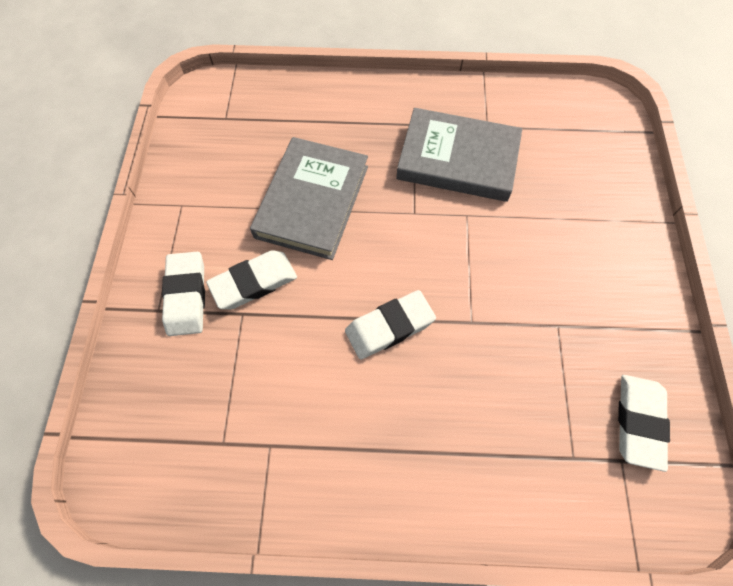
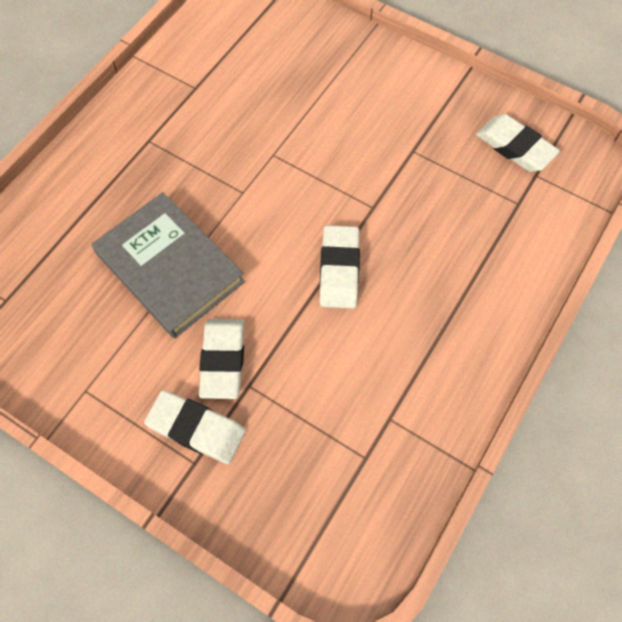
camera: 60 degrees left, 0 degrees up
(458, 159) = (212, 129): grey book -> none

